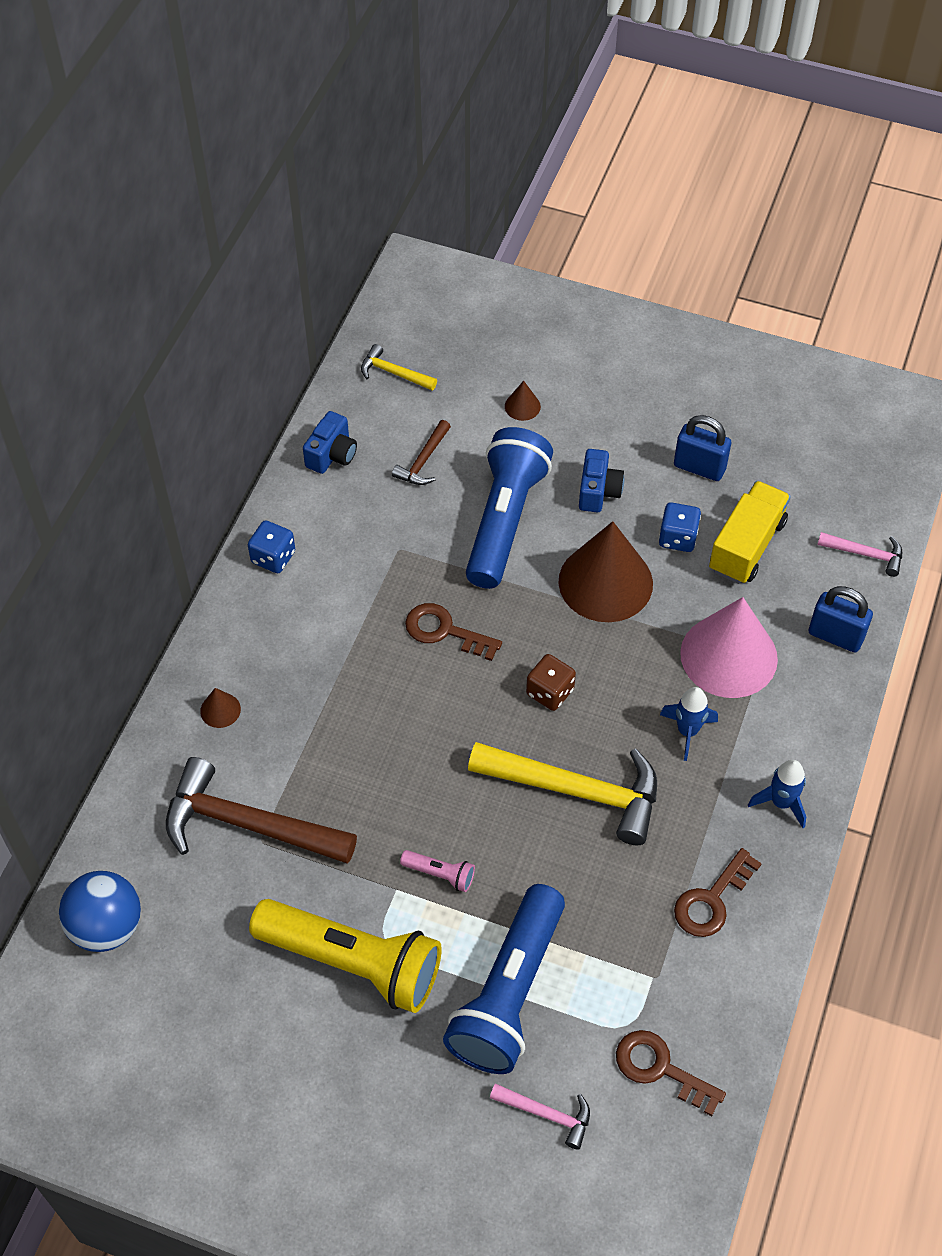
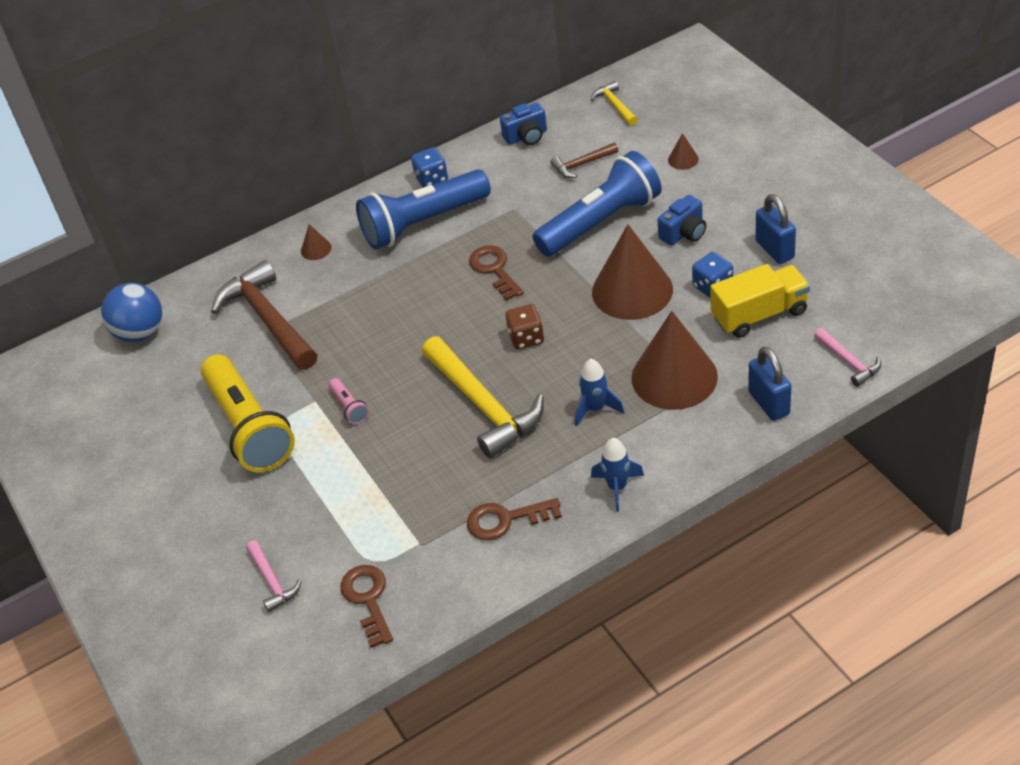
camera: 45 degrees right, 10 degrees down
(508, 993) = (320, 498): blue flashlight -> blue flashlight (423, 223)
(728, 656) = (674, 377): pink cone -> brown cone

